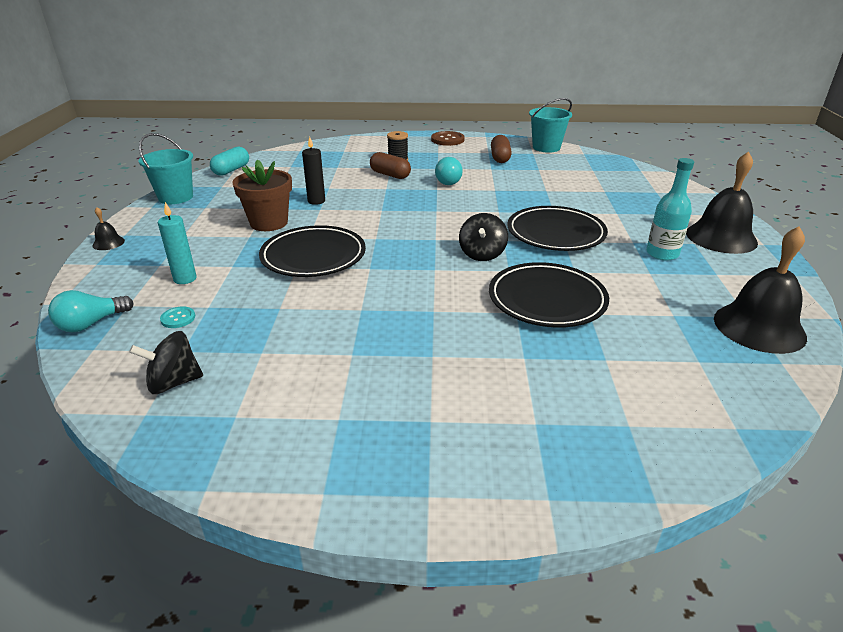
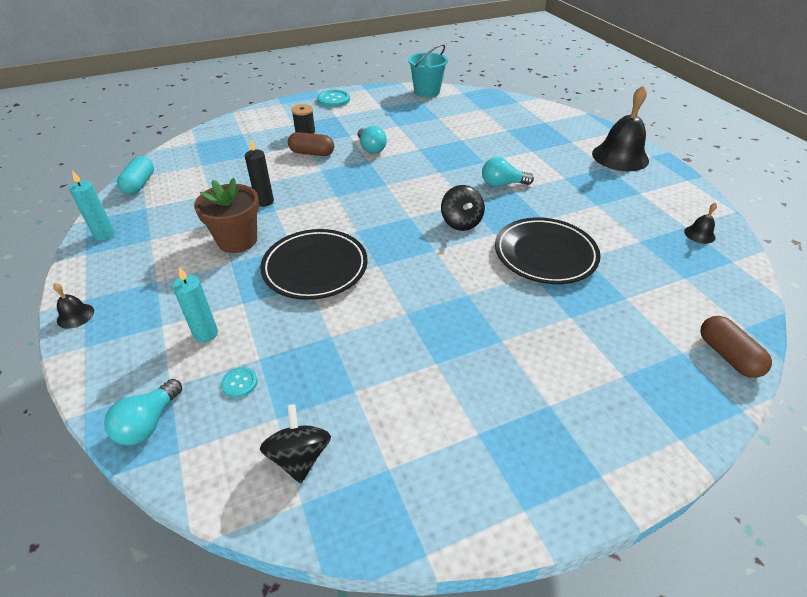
camera: 25 degrees left, 10 degrees up
(174, 382) = (299, 457): black spinning top -> black spinning top turned 120 degrees clockwise
(175, 197) = (104, 235): turquoise bucket -> turquoise candle
(447, 140) = (333, 100): brown button -> turquoise button
(500, 158) = (396, 111): brown capsule -> brown capsule (727, 356)
(555, 233) = (502, 184): black plate -> turquoise light bulb
(662, 254) = (592, 184): turquoise bottle -> none
(759, 327) = (699, 234): black bell -> black bell, size x0.44

